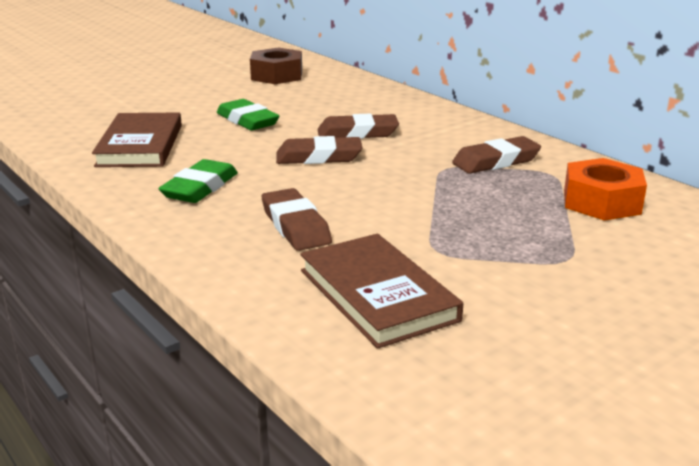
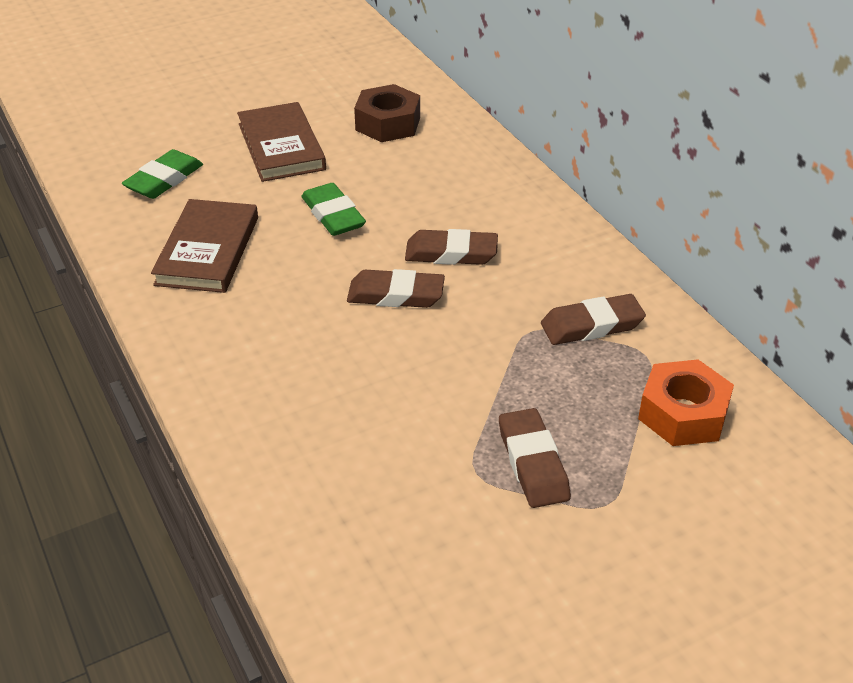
camera: 10 degrees right, 15 degrees up
(200, 188) = (257, 336): green eraser -> green eraser (164, 180)
(295, 226) = (341, 413): brown eraser -> brown eraser (533, 463)
(377, 295) = (395, 532): brown book -> brown book (281, 146)

